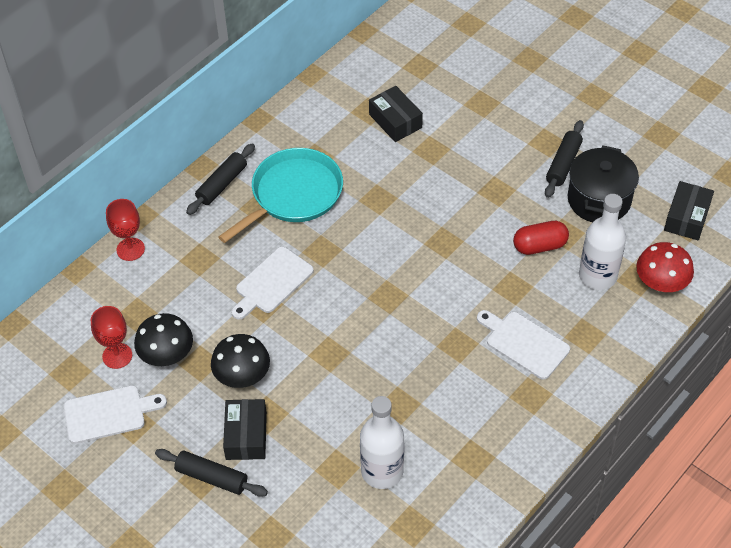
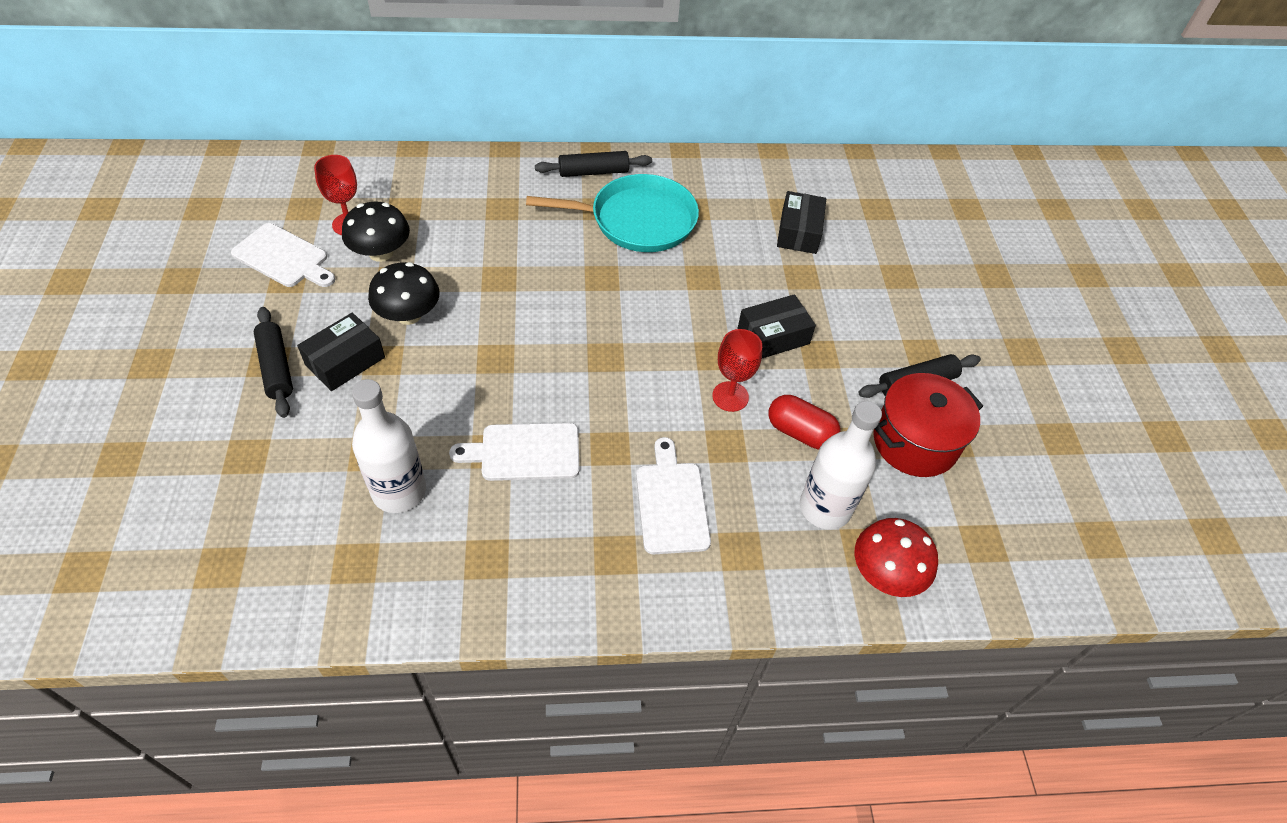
camera: 40 degrees right, 0 degrees up
(130, 249) = (465, 163): red goblet -> red goblet (730, 396)
(272, 283) = (529, 268): white cutting board -> white cutting board (524, 452)
(599, 199) = (915, 442): black pot -> red pot
(687, 218) = (994, 537): black box -> black box (773, 336)

